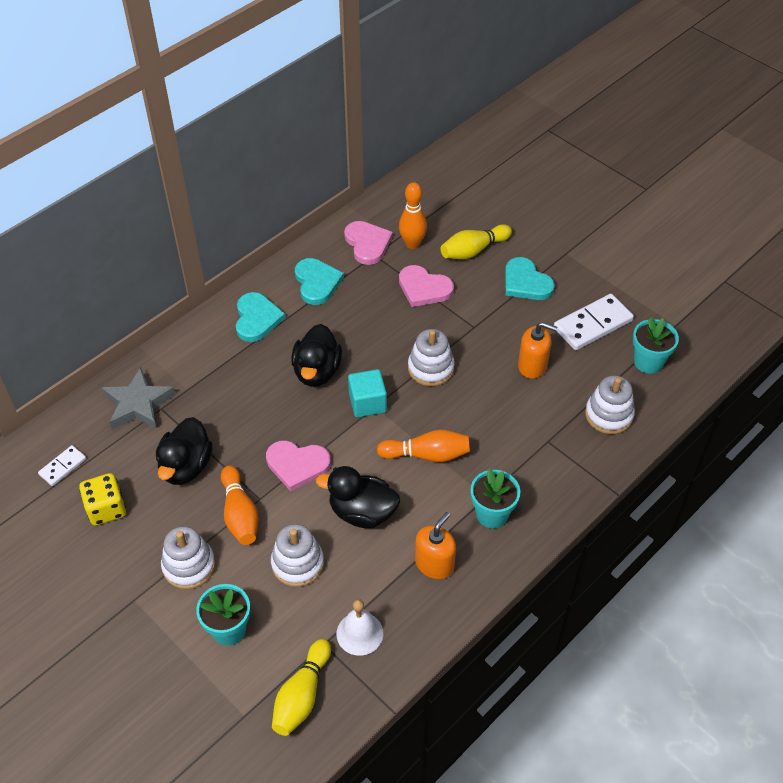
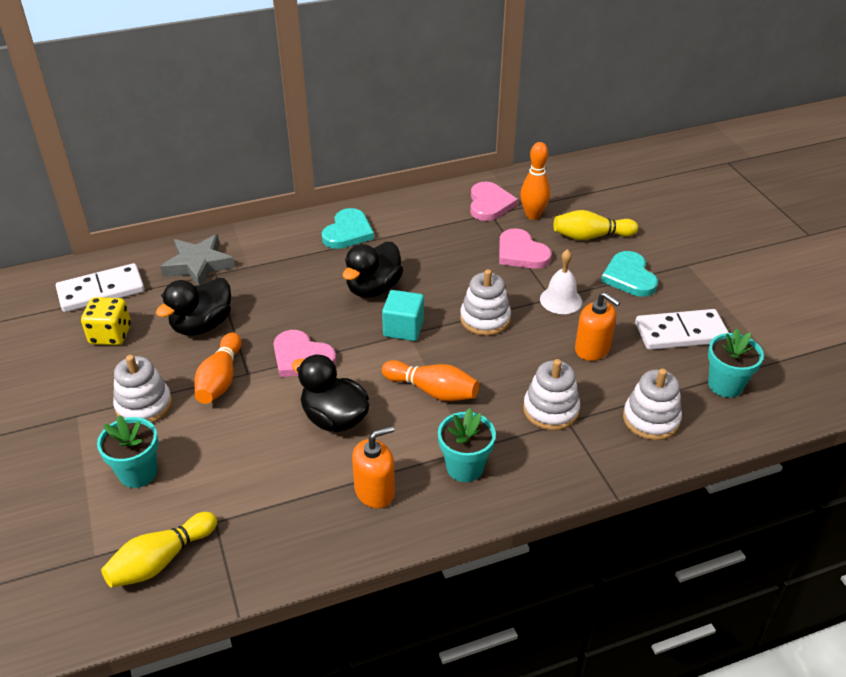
camera: 25 degrees right, 10 degrees down
(63, 467) = (101, 291): white domino -> white domino, size x1.85
(297, 563) = (242, 440): white stacking toy -> white stacking toy (551, 410)
(317, 282) = (422, 220): turquoise heart -> none
(359, 633) = (256, 526): white bell -> white bell (560, 300)

